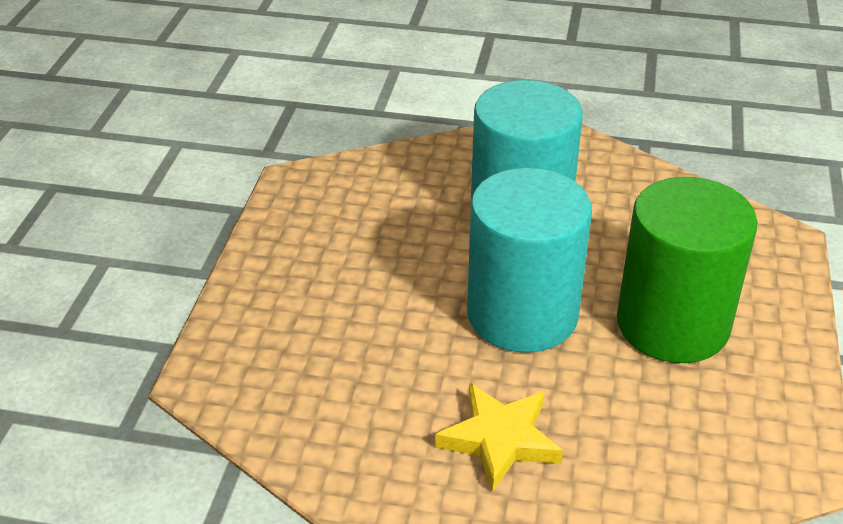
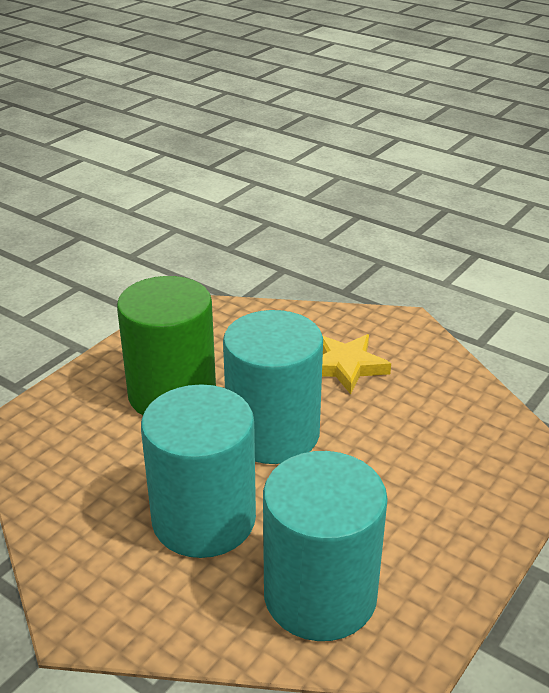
camera: 155 degrees left, 5 degrees down
(384, 194) = (320, 595): none -> turquoise cylinder

